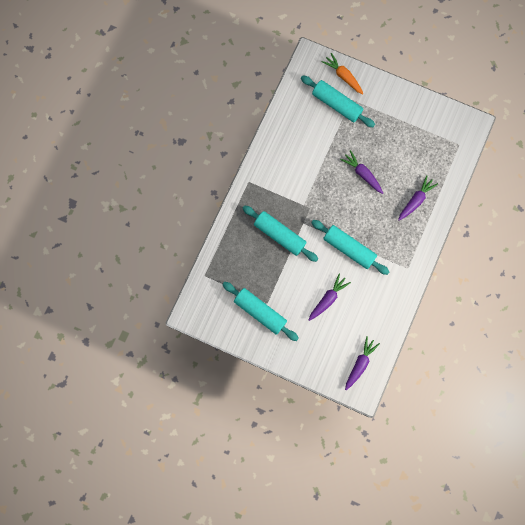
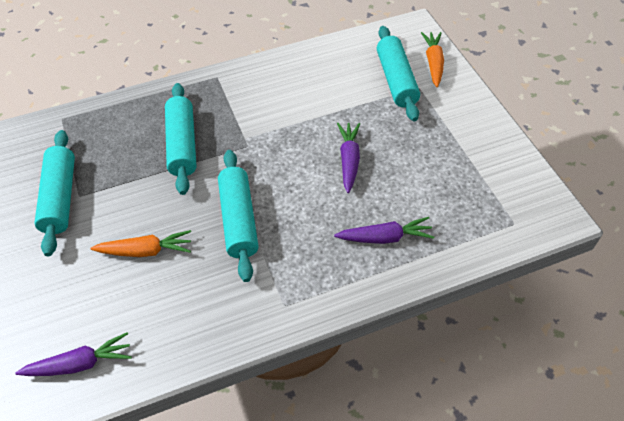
camera: 45 degrees right, 25 degrees down
(328, 299) = (146, 251): purple carrot -> orange carrot

